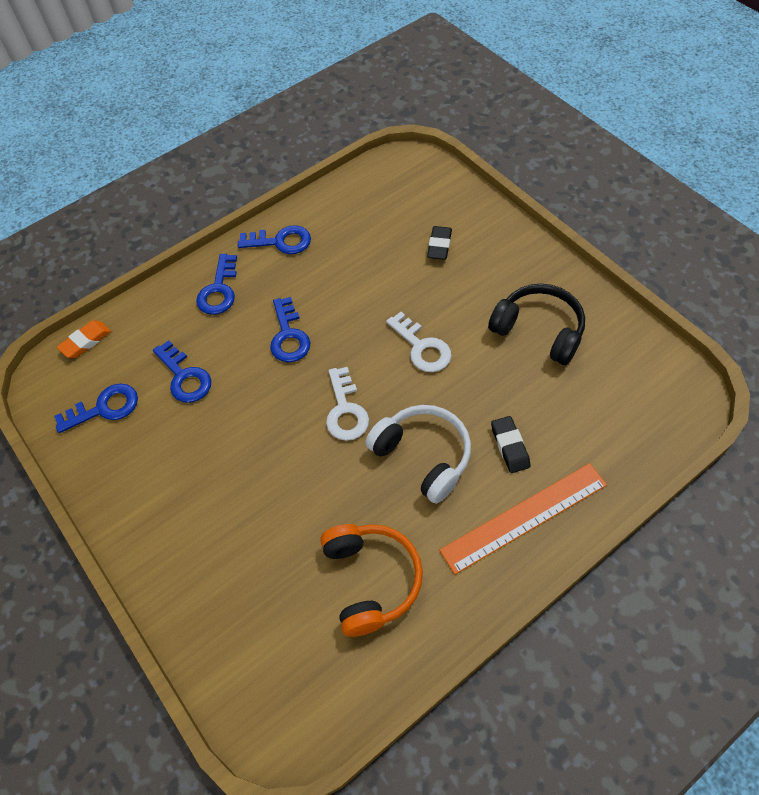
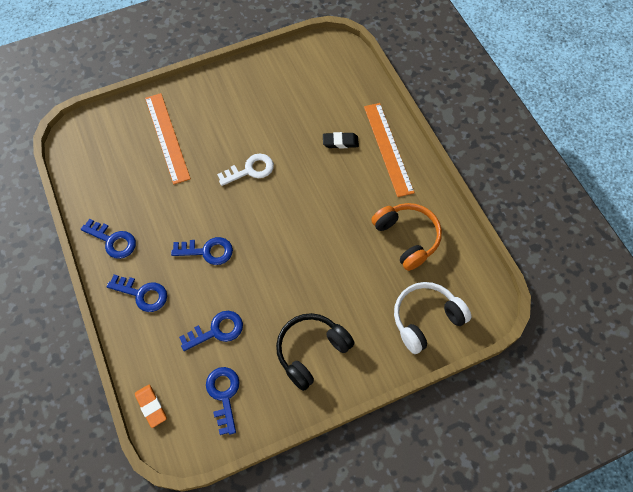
camera: 80 degrees left, 5 degrees up
(280, 241) = (113, 241): blue key -> blue key turned 105 degrees clockwise
(345, 410) = (284, 227): white key -> none
(371, 580) = (407, 238): orange headphones -> orange headphones turned 60 degrees clockwise
(423, 456) = (332, 190): white headphones -> white headphones (426, 319)
(439, 245) = (167, 137): black eraser -> orange ruler
(539, 330) = (262, 102): black headphones -> black headphones (311, 351)

